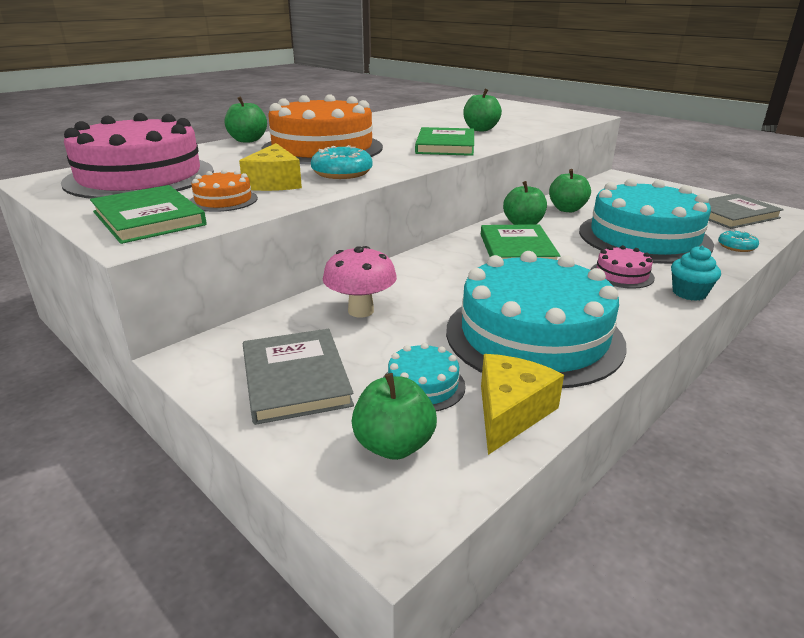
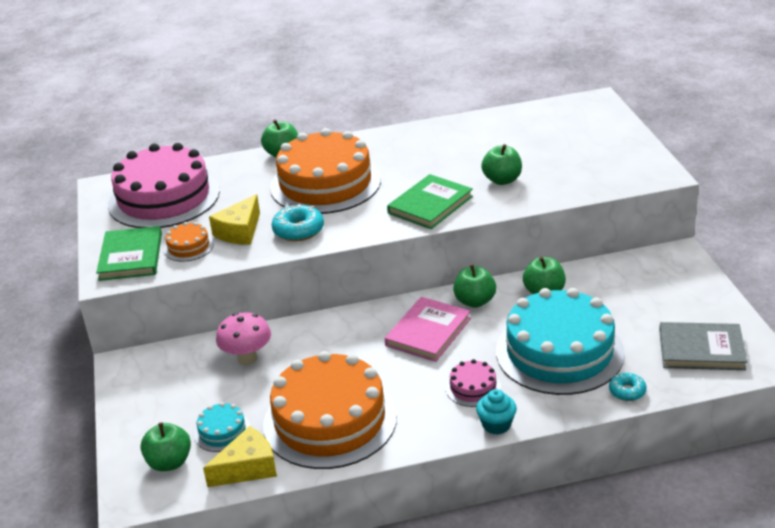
camera: 35 degrees right, 5 degrees up
(295, 378) = (162, 400): grey book -> none
(517, 249) = (428, 332): green book -> pink book
(533, 336) = (330, 420): turquoise cake -> orange cake

